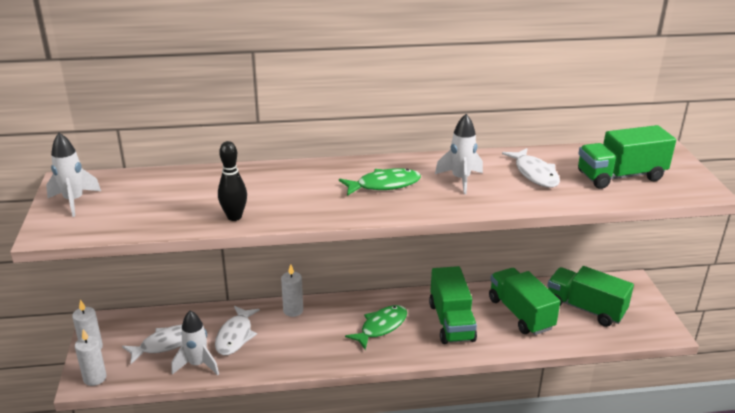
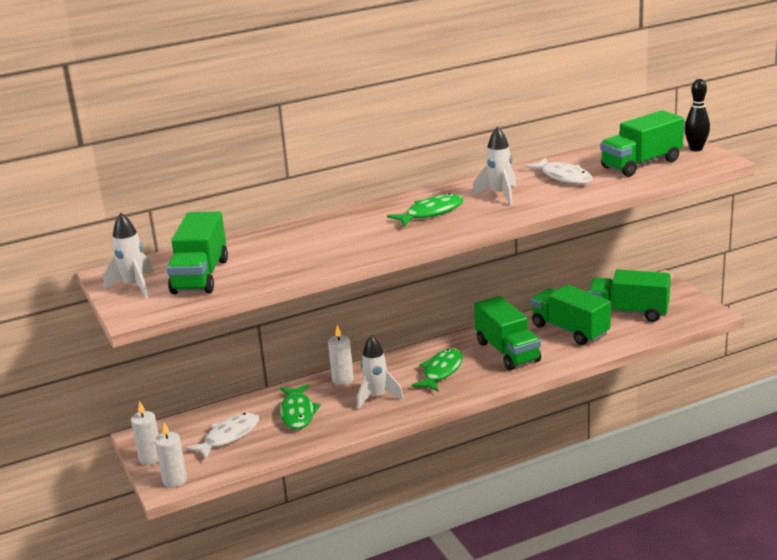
camera: 15 degrees left, 5 degrees down
(135, 204) = (200, 276): none -> green truck
(197, 364) = (275, 444): white rocket -> white rocket (377, 397)
(234, 217) = (309, 265): black bowling pin -> black bowling pin (696, 149)
(235, 336) = (297, 413): white fish -> green fish

